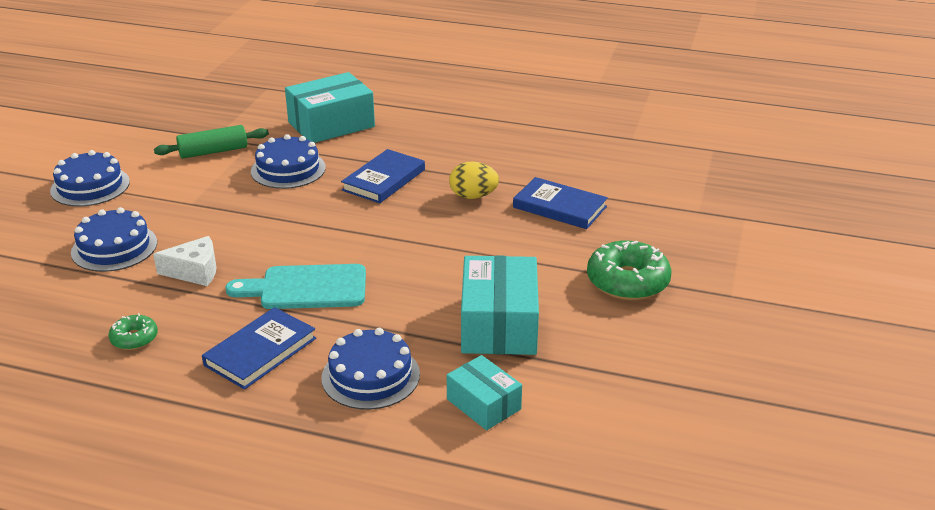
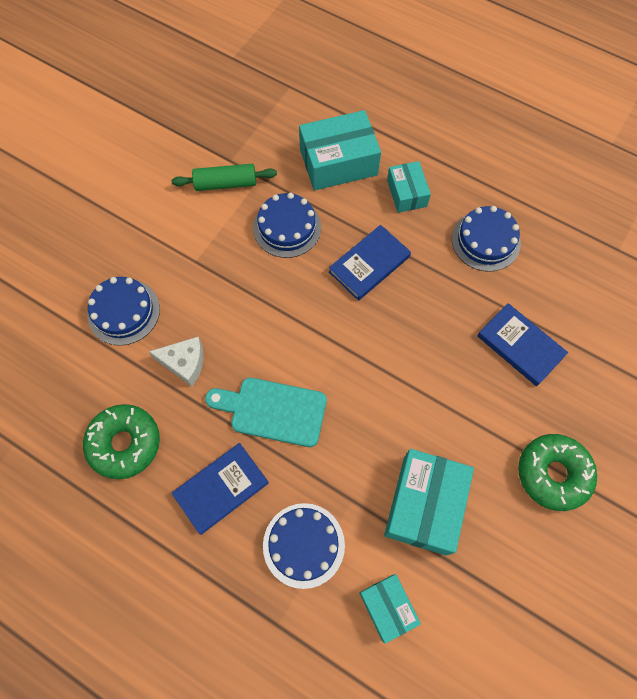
camera: 15 degrees right, 35 degrees up
(90, 186) = (114, 214): blue cake -> blue cake (485, 241)
(134, 338) = (125, 443): green donut -> green donut, size x1.90
(408, 133) = (407, 193): none -> turquoise box
(473, 196) = (444, 309): yellow egg -> none

